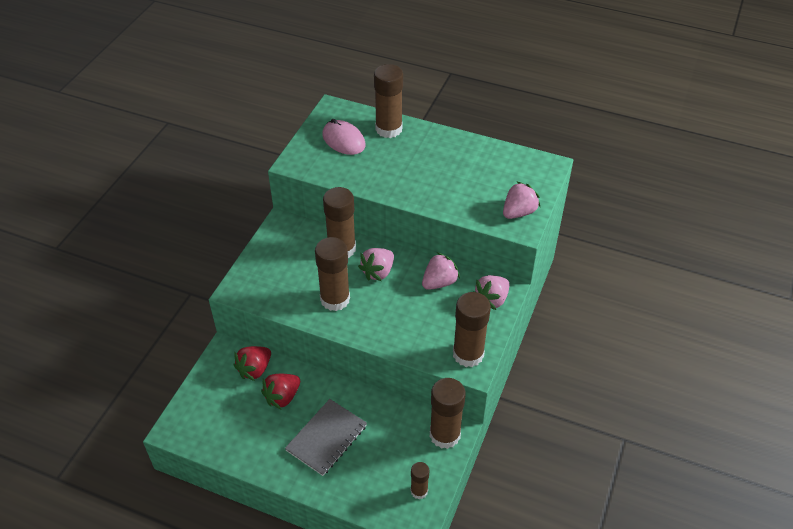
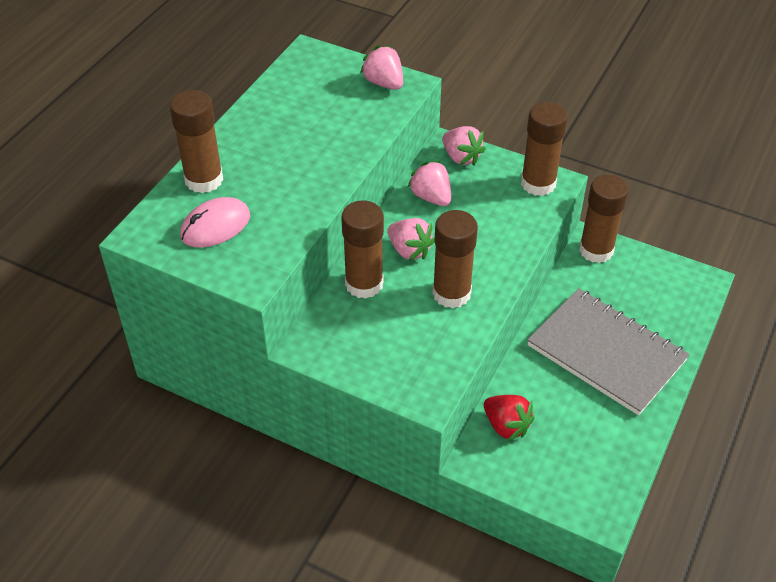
camera: 85 degrees left, 0 degrees up
(282, 397) = (549, 396): red strawberry -> none
(326, 438) = (606, 353): grey notebook -> grey notebook, size x1.57
(419, 491) = (666, 276): brown glue stick -> none

